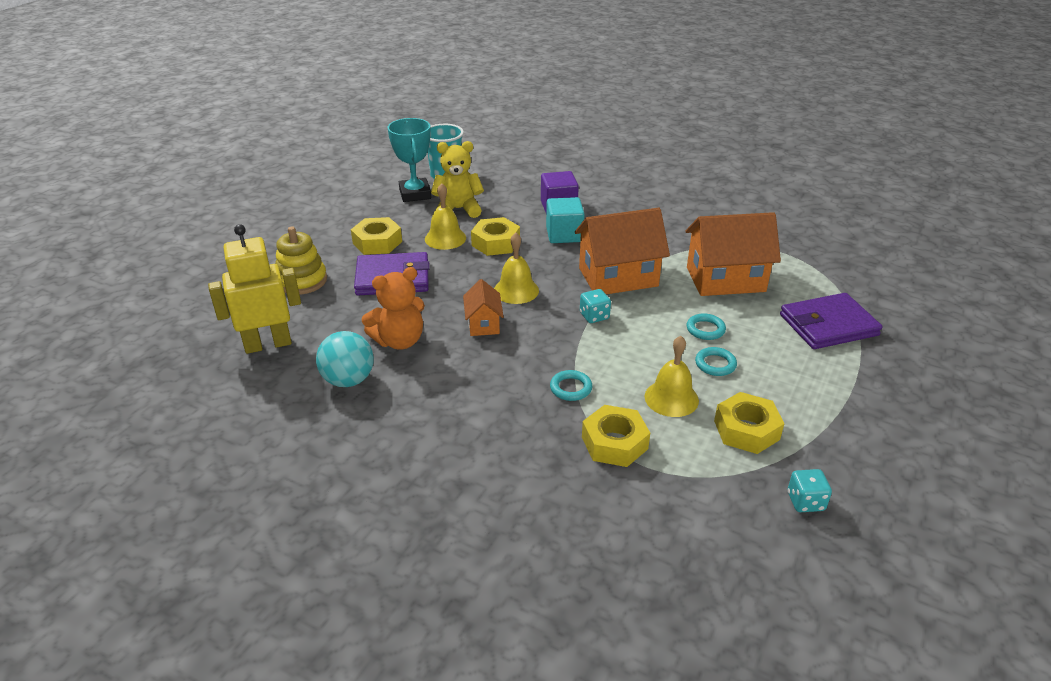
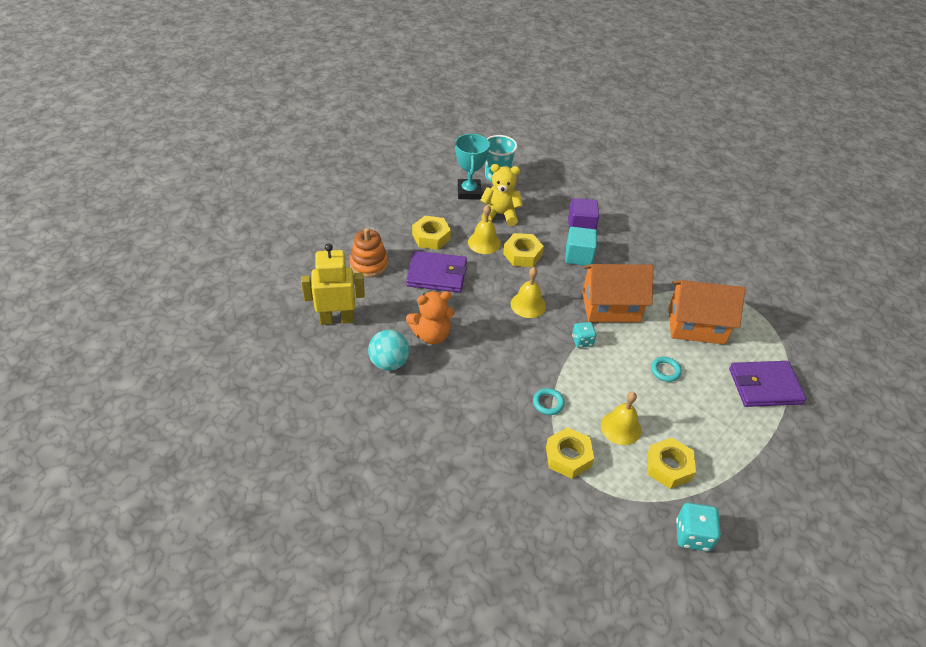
camera: 10 degrees right, 10 degrees up
(302, 281) = (369, 264): yellow stacking toy -> orange stacking toy
(483, 324) = (496, 331): orange house -> none
(715, 364) = (663, 404): turquoise ring -> none
(805, 501) = (692, 535): turquoise dice -> turquoise dice, size x1.51

